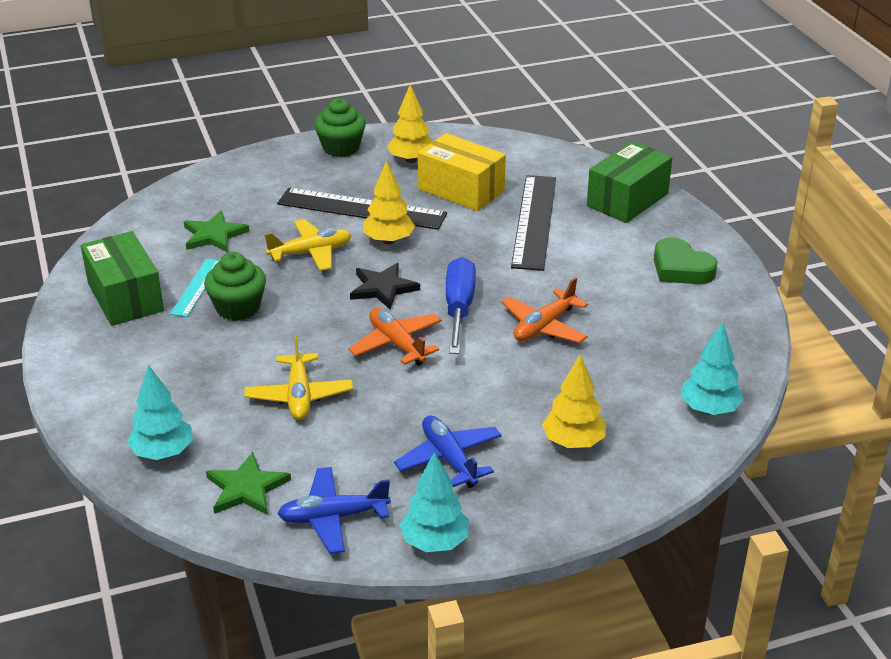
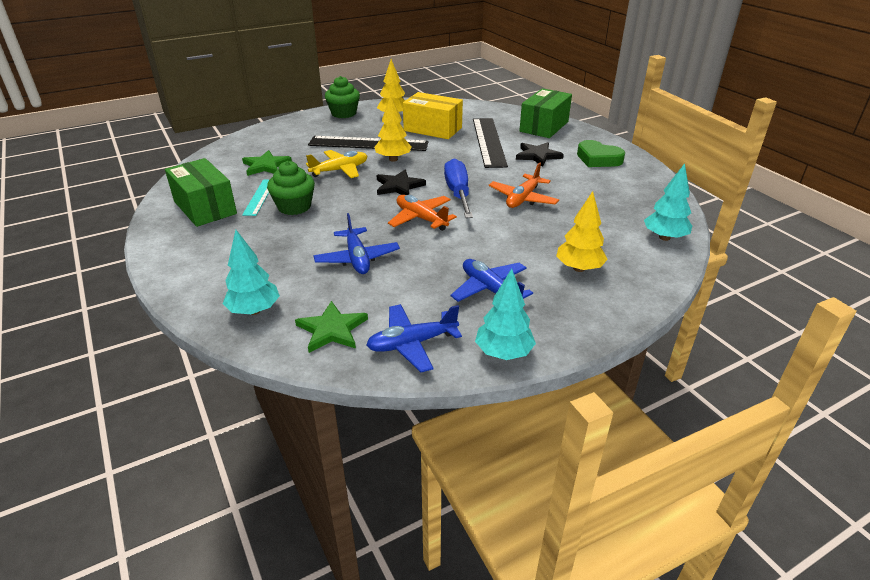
camera: 10 degrees left, 0 degrees up
(299, 396) = (357, 258): yellow plane -> blue plane
(595, 254) = (538, 156): none -> black star

